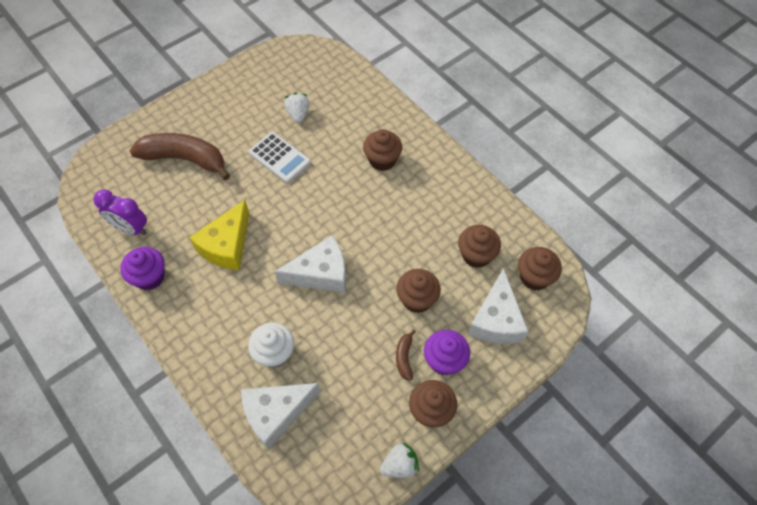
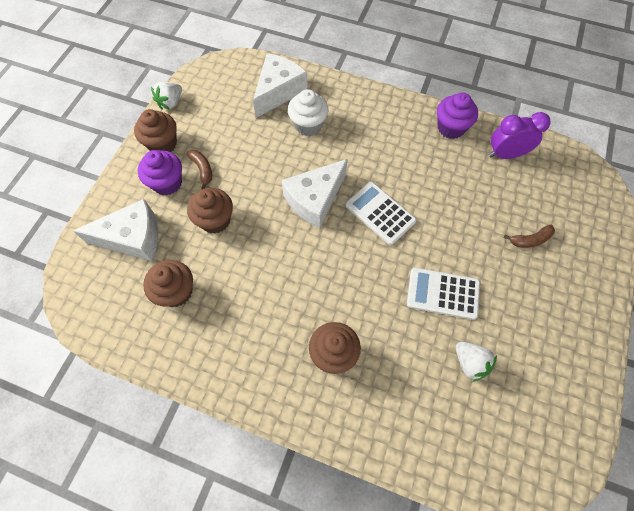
camera: 150 degrees right, 5 degrees up
(185, 159) = (530, 240): brown banana -> brown banana, size x0.43
(227, 245) = (414, 182): yellow cheese -> none
(277, 234) = (380, 213): none -> white calculator
(496, 320) = (133, 238): white cheese -> white cheese turned 105 degrees clockwise
(534, 277) = (107, 298): brown cupcake -> none

